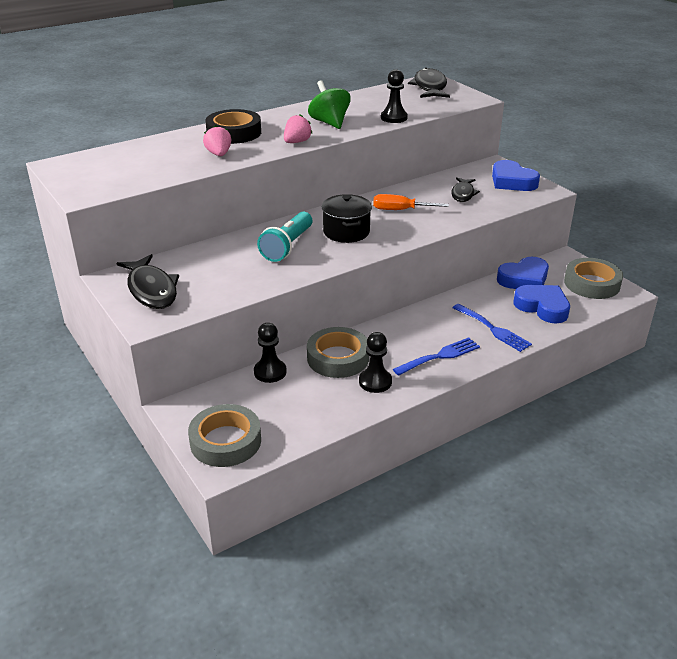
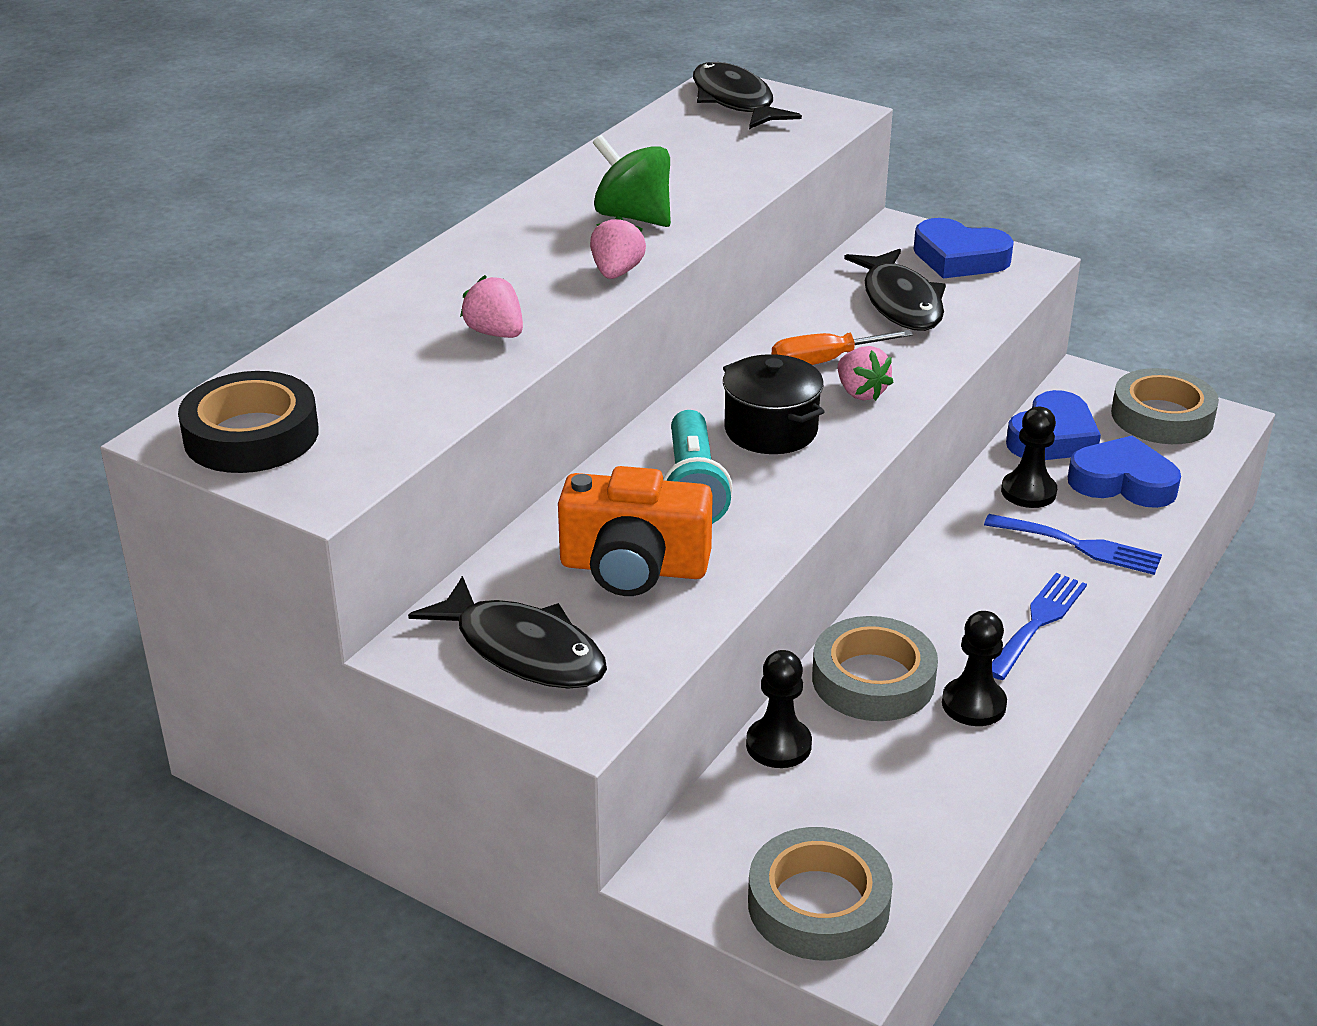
camera: 25 degrees left, 0 degrees up
(229, 271) = (633, 568): none -> orange camera
(234, 133) = (472, 278): black tape -> black tape (251, 435)
(394, 118) = (739, 181): black pawn -> black pawn (1028, 492)
(404, 226) = (860, 392): none -> pink strawberry
(463, 194) = (900, 302): black fish -> black fish, size x1.57

